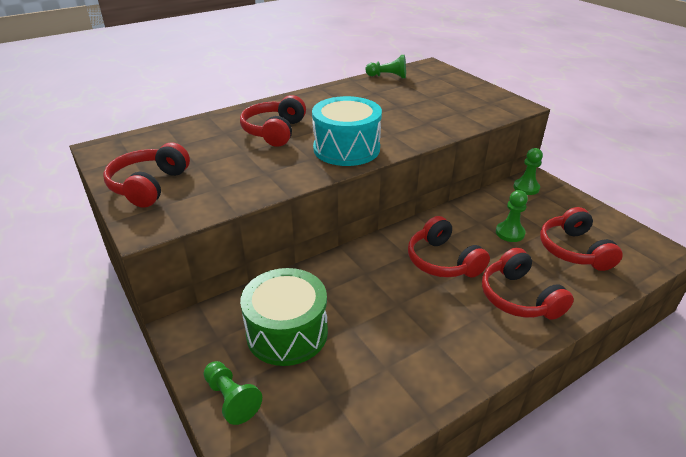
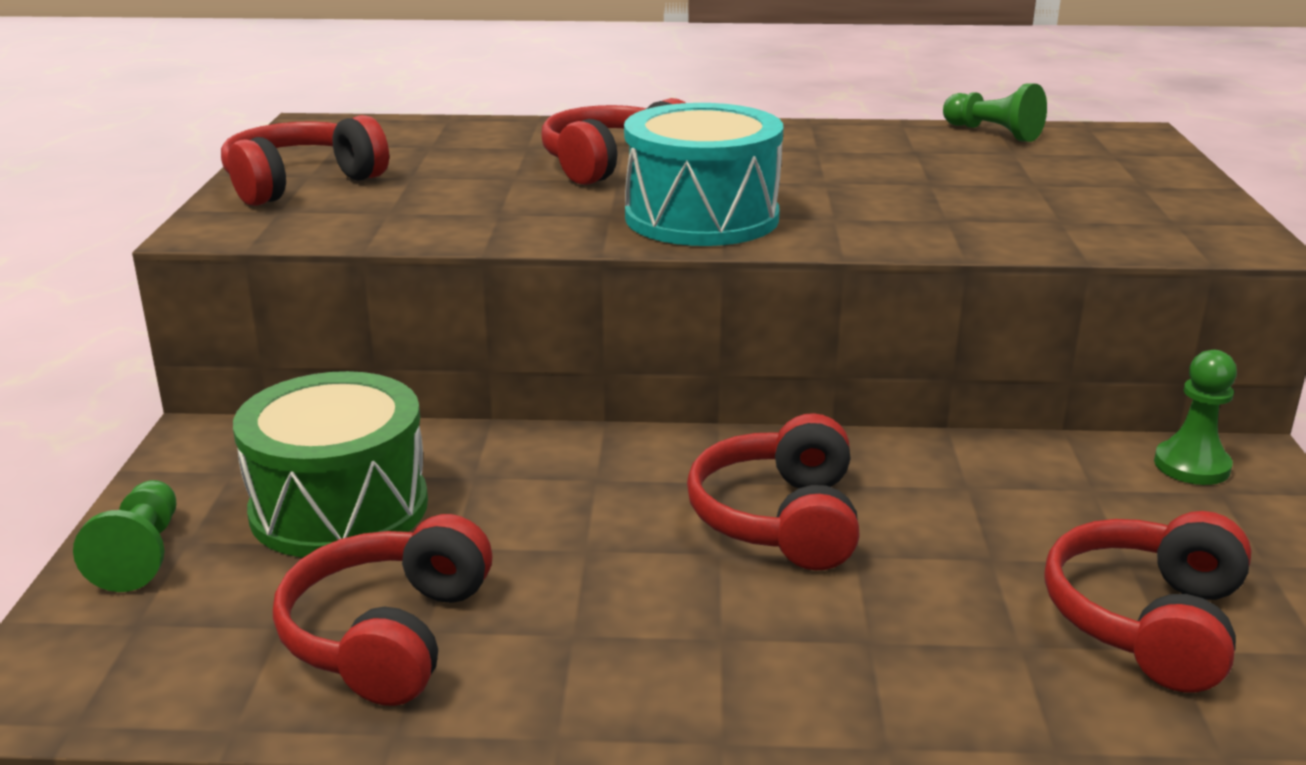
camera: 35 degrees right, 10 degrees down
(510, 233) = (1016, 530): green pawn -> none
(519, 297) = (865, 646): red headphones -> red headphones (388, 635)

